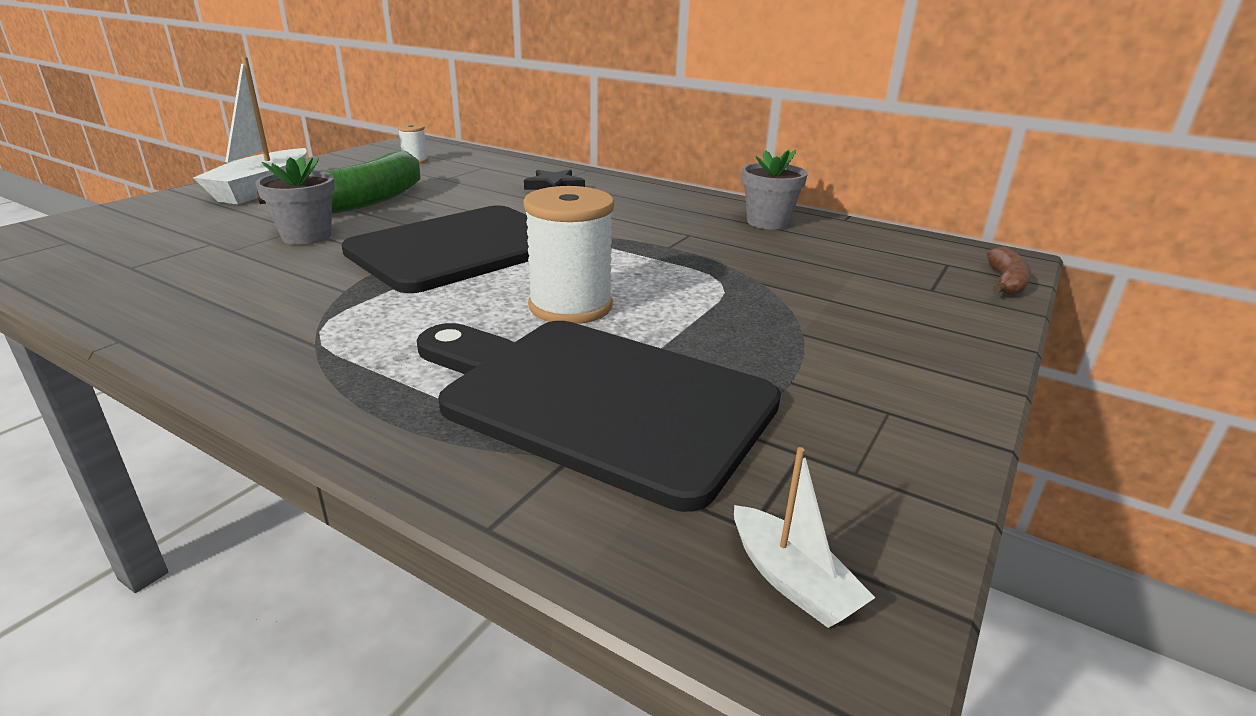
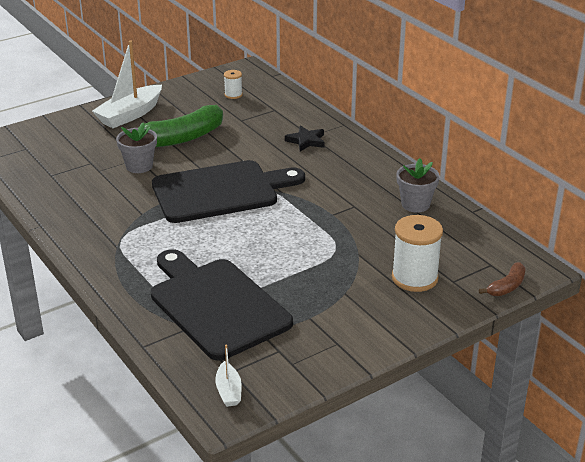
camera: 25 degrees right, 5 degrees up
(570, 306) = (243, 249): white spool -> white spool (414, 278)

